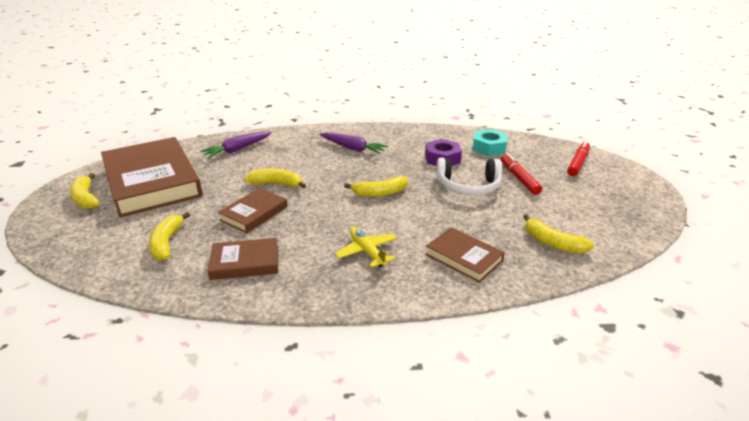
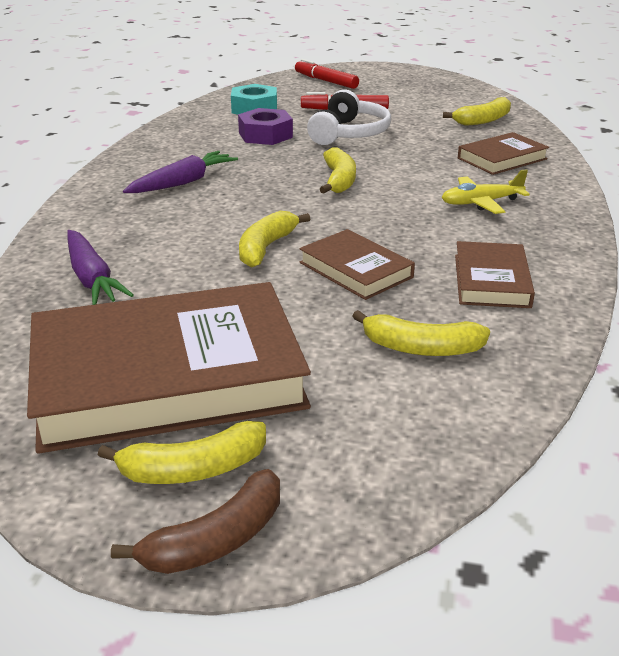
camera: 75 degrees left, 0 degrees up
(42, 210) = (216, 540): none -> brown banana

